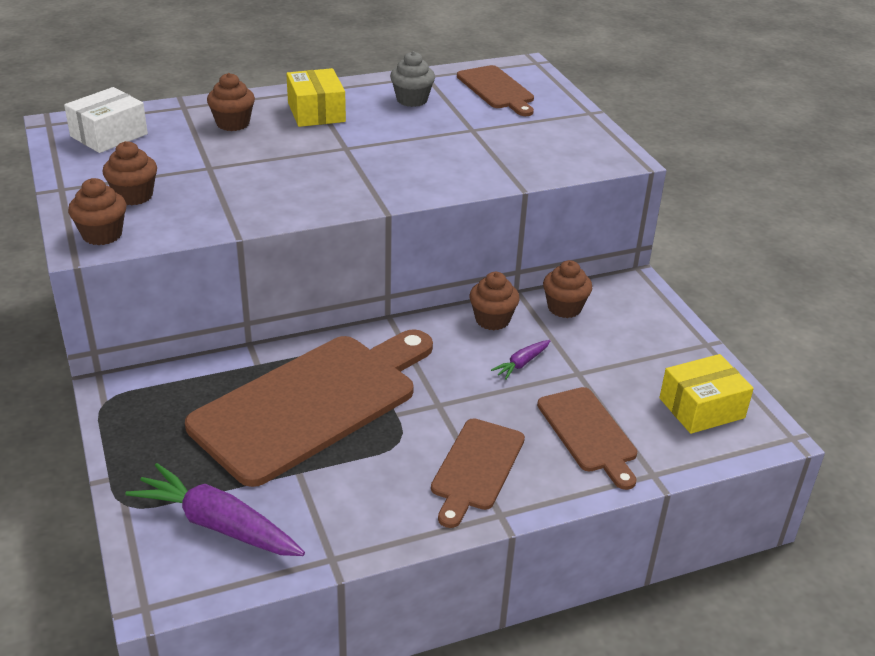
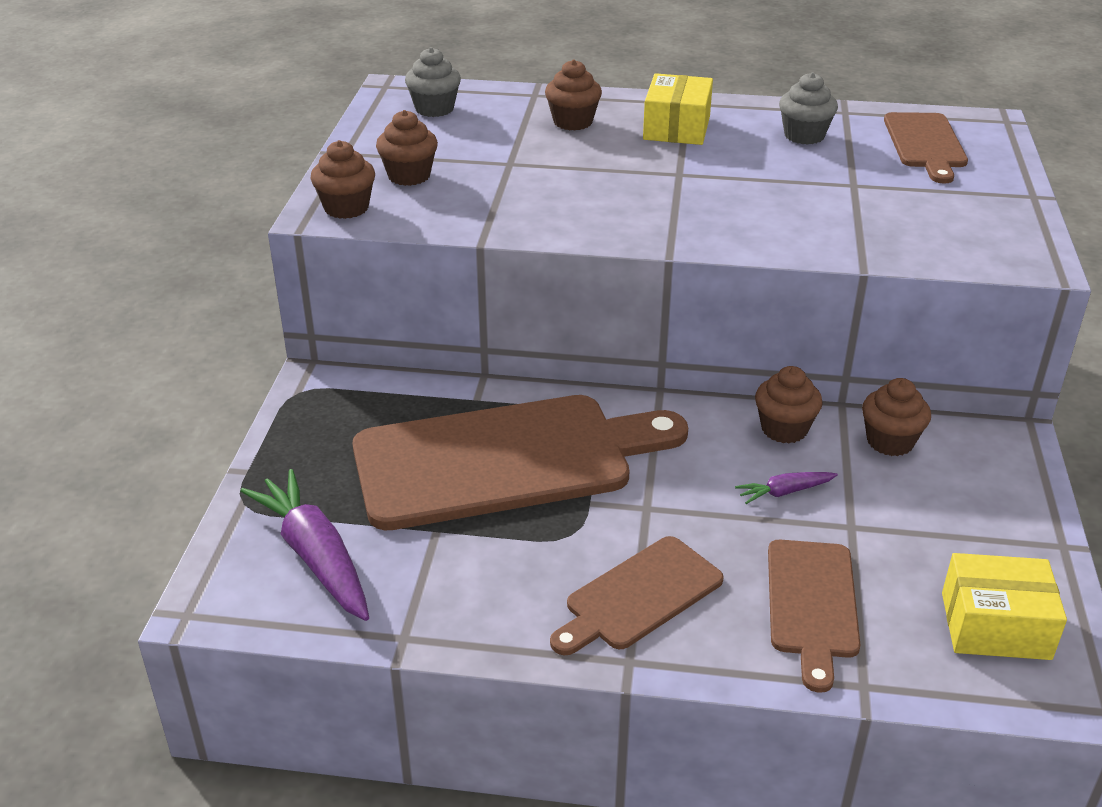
camera: 30 degrees right, 0 degrees up
(109, 135) = (434, 109): white box -> grey cupcake

